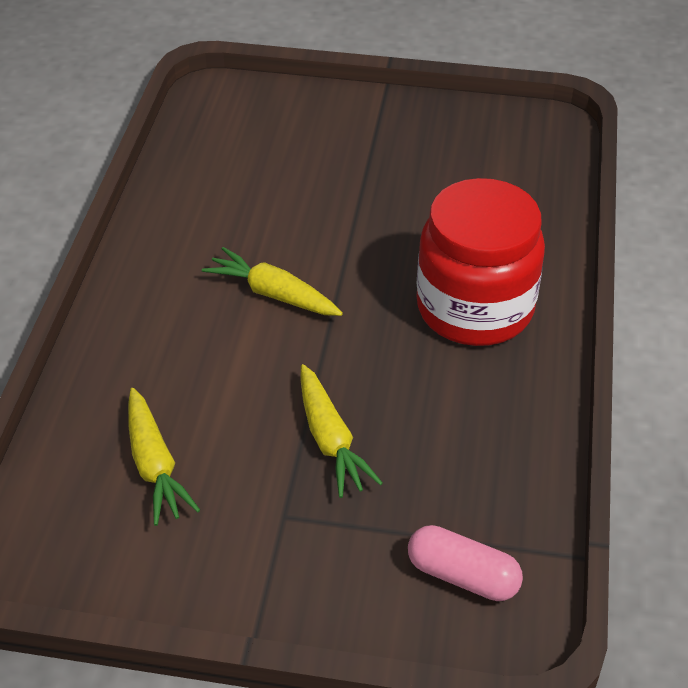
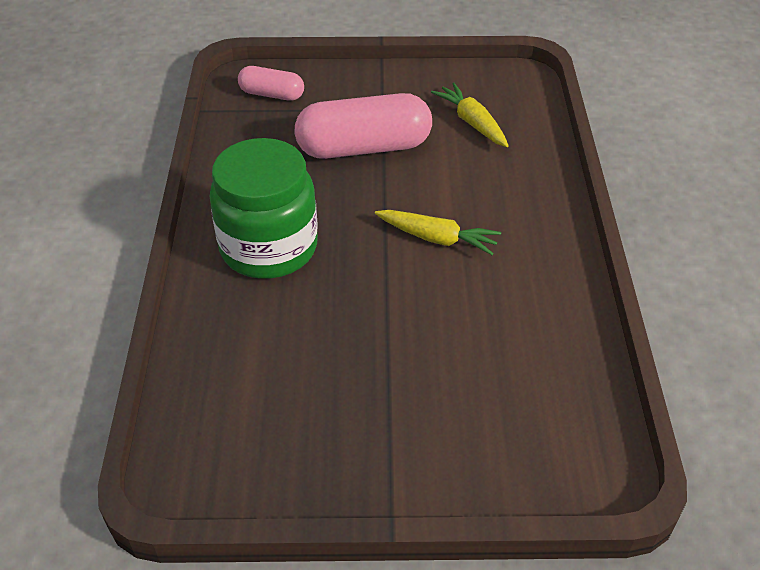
camera: 170 degrees right, 0 degrees up
(330, 440) = (364, 148): yellow carrot -> pink capsule
(474, 308) = (269, 247): red jar -> green jar

